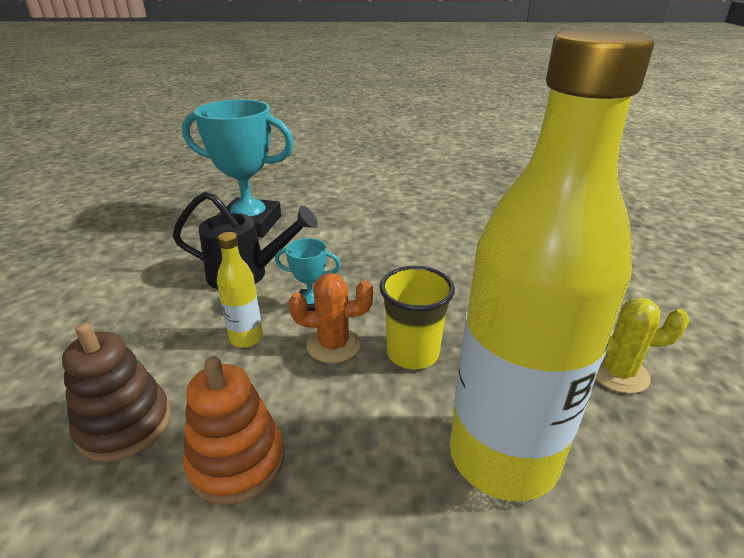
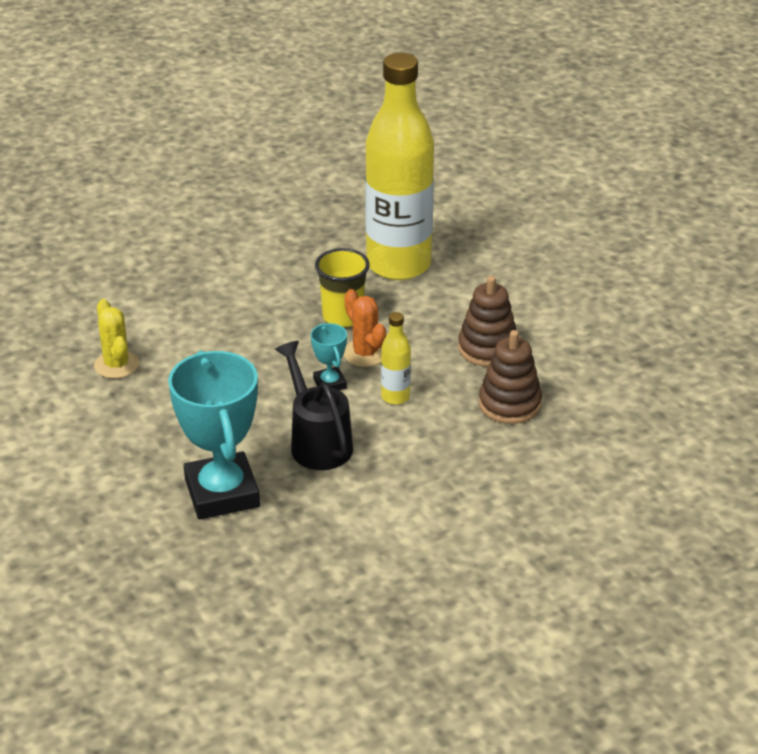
camera: 120 degrees left, 5 degrees up
(237, 461) = (488, 348): orange stacking toy -> brown stacking toy
(617, 372) = (290, 236): yellow cactus -> yellow cactus (116, 365)

